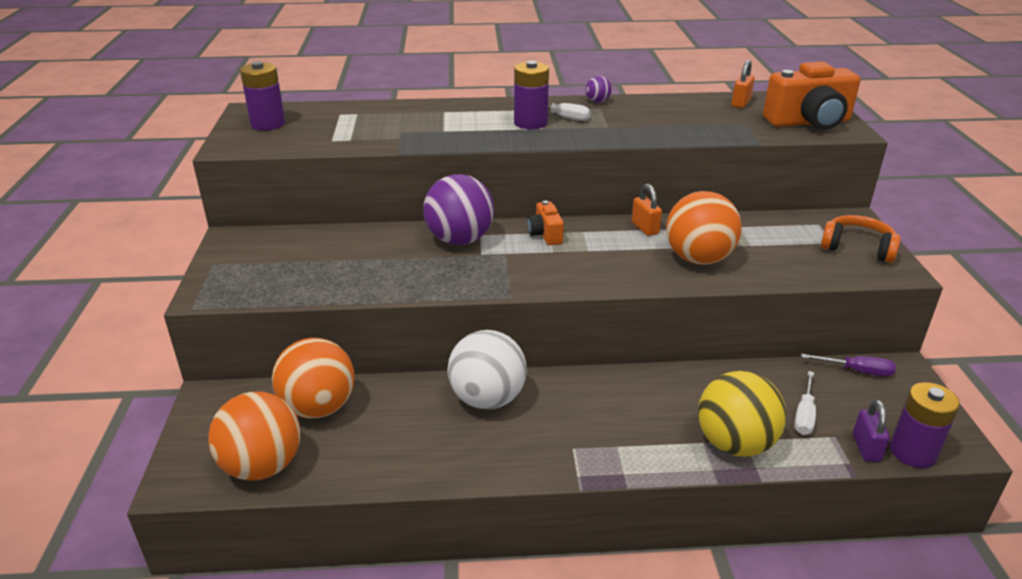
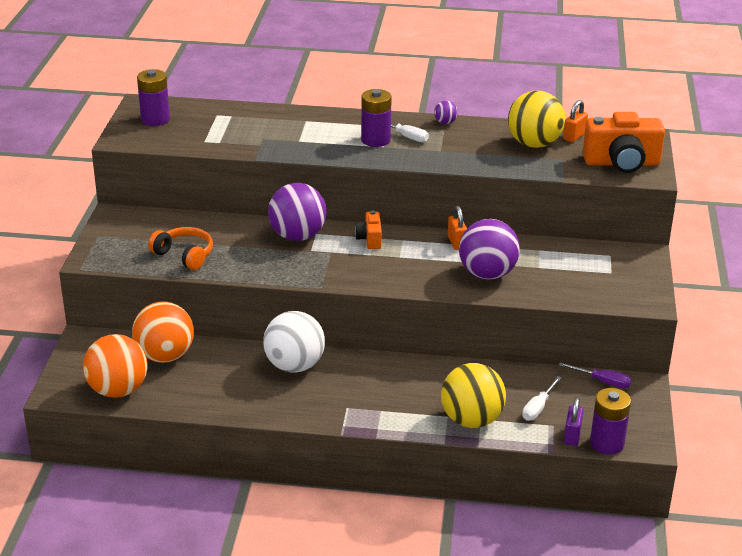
camera: 10 degrees right, 0 degrees up
(698, 259) = (487, 274): orange ball -> purple ball
(704, 113) = (534, 144): none -> yellow ball
(857, 248) = (629, 280): orange headphones -> orange headphones (184, 255)

